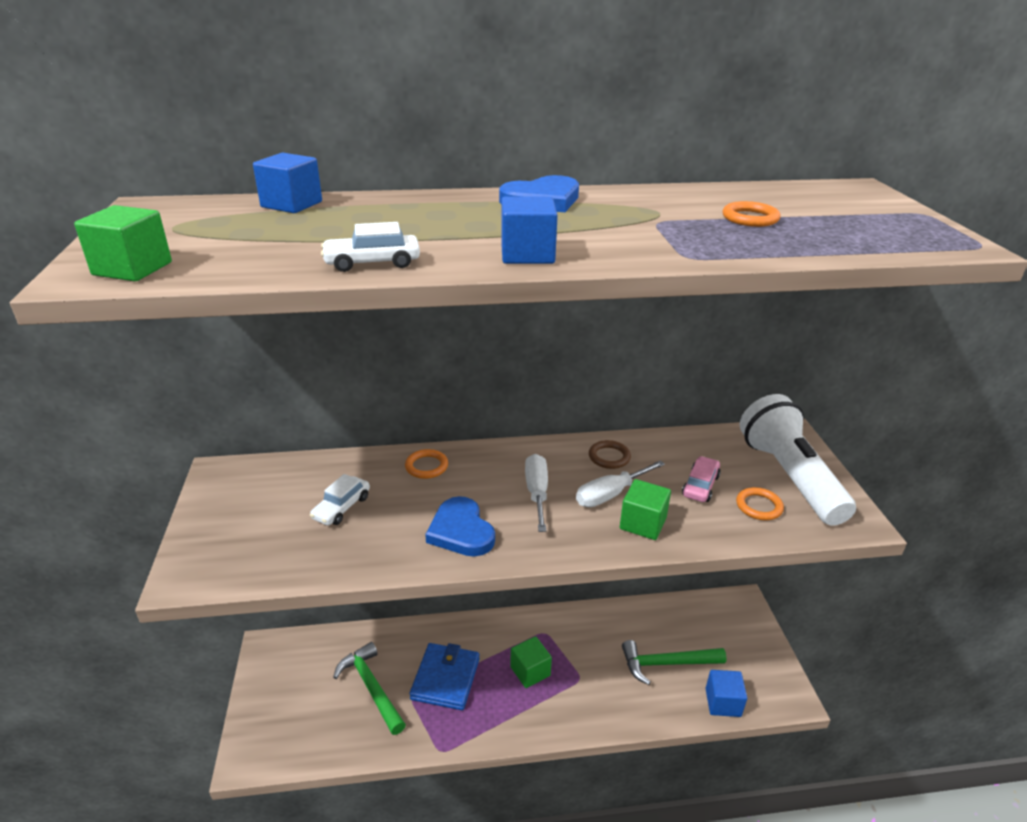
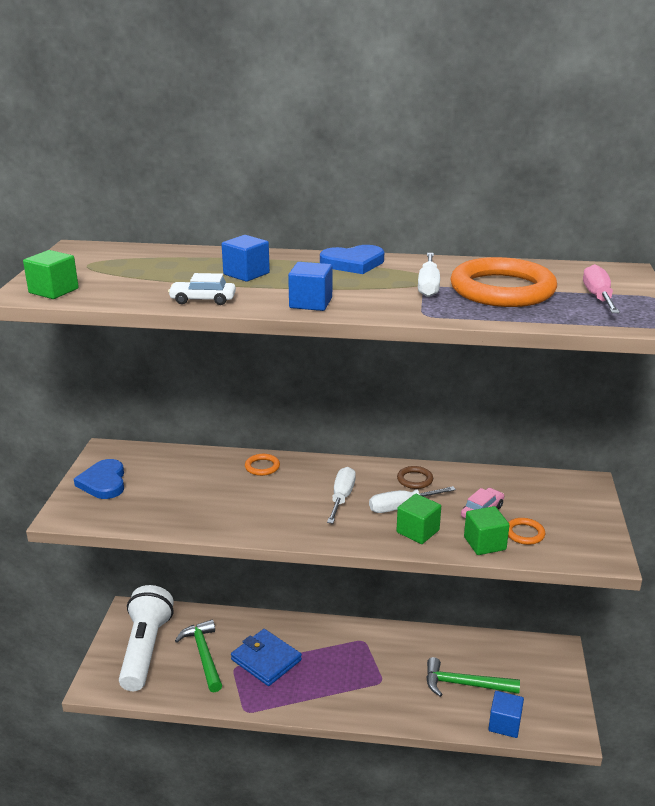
camera: 15 degrees right, 5 degrees down
(291, 204) = (172, 253): blue cube -> blue cube (246, 274)
(341, 507) = (187, 486): white car -> none
(445, 678) = (266, 660): blue wallet -> blue wallet turned 75 degrees counterclockwise
(461, 531) = (270, 515): blue heart -> blue heart (103, 482)
(530, 671) = (340, 668): green cube -> green cube (484, 543)
(658, 220) = (428, 286): none -> white screwdriver
(750, 218) = (502, 290): orange ring -> orange ring, size x2.39
(789, 476) = (566, 515): white flashlight -> white flashlight (145, 649)
(866, 218) = (598, 297): none -> pink screwdriver

